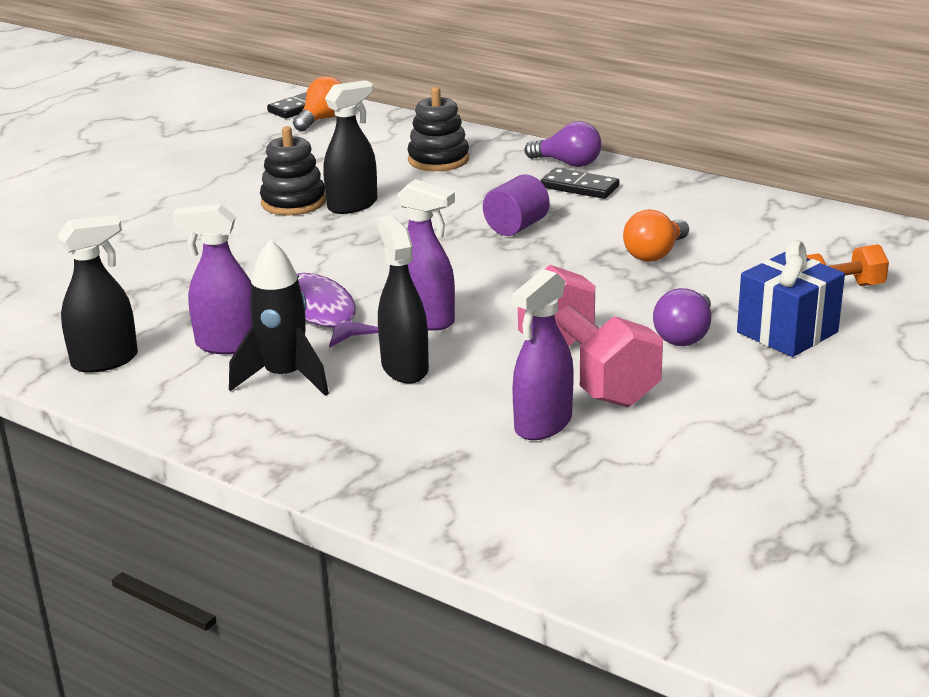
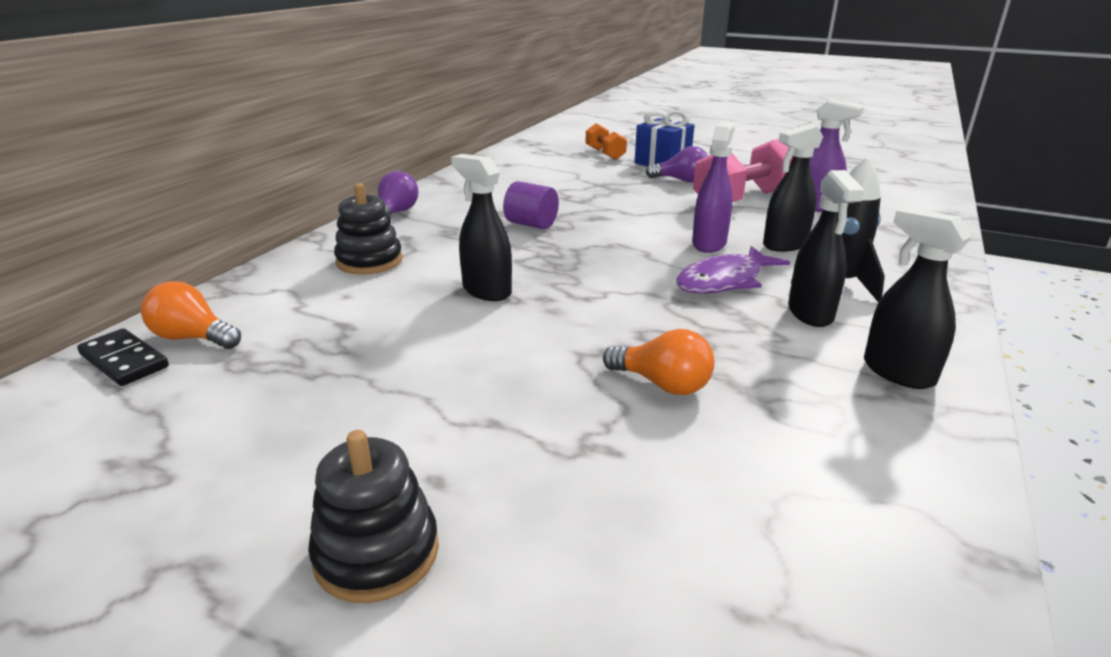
camera: 100 degrees left, 0 degrees up
(227, 345) = (810, 313): purple spray bottle -> black spray bottle
(293, 202) = (478, 323): black stacking toy -> black stacking toy (377, 553)
(579, 187) = (449, 208): black domino -> none
(655, 254) = (570, 187): orange light bulb -> orange light bulb (662, 384)

